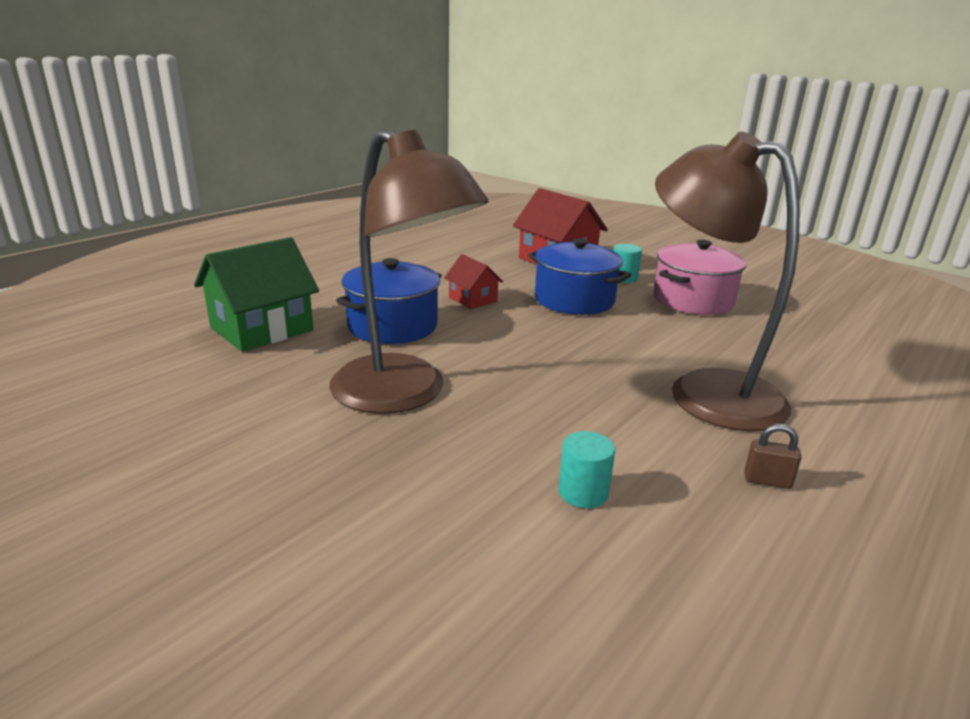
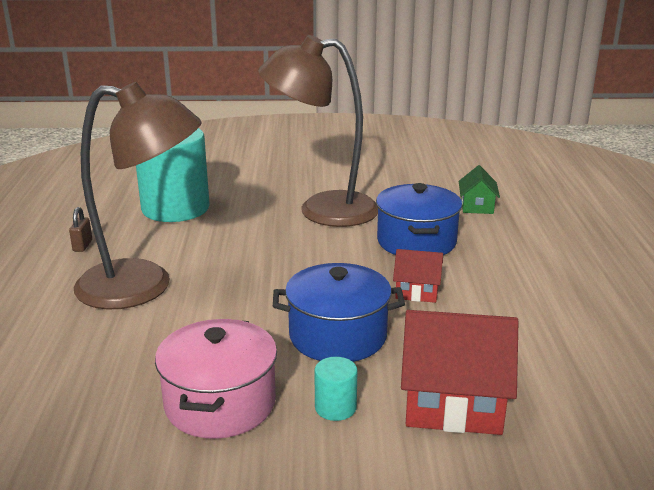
camera: 140 degrees right, 0 degrees up
(262, 329) = (477, 206): green house -> green house, size x0.54
(583, 492) = (175, 208): turquoise cylinder -> turquoise cylinder, size x2.47
(767, 481) = (82, 246): brown padlock -> brown padlock turned 60 degrees counterclockwise

